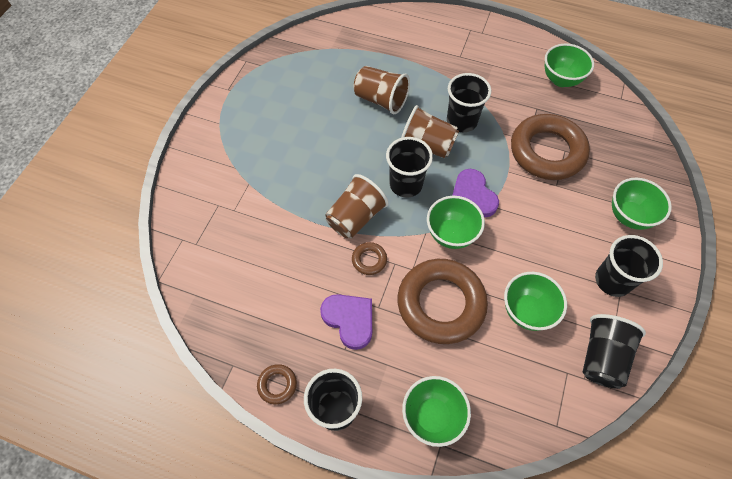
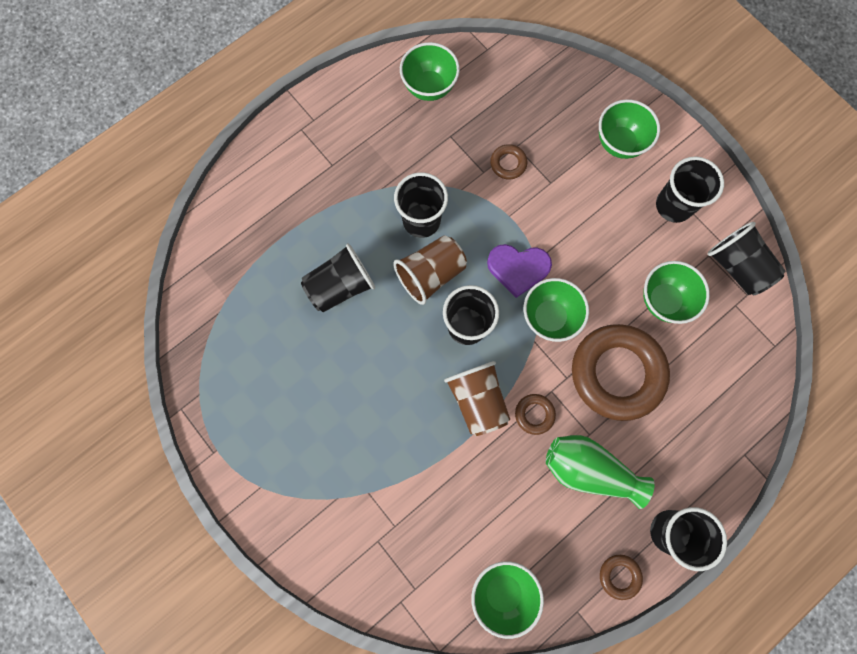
camera: 60 degrees left, 15 degrees up
(349, 320) = (588, 470): purple heart -> green vase
(381, 100) = (341, 286): brown cup -> black cup
(432, 416) = (717, 447): green bowl -> green bowl (503, 592)
(547, 151) = (508, 164): brown ring -> brown ring, size x0.42

